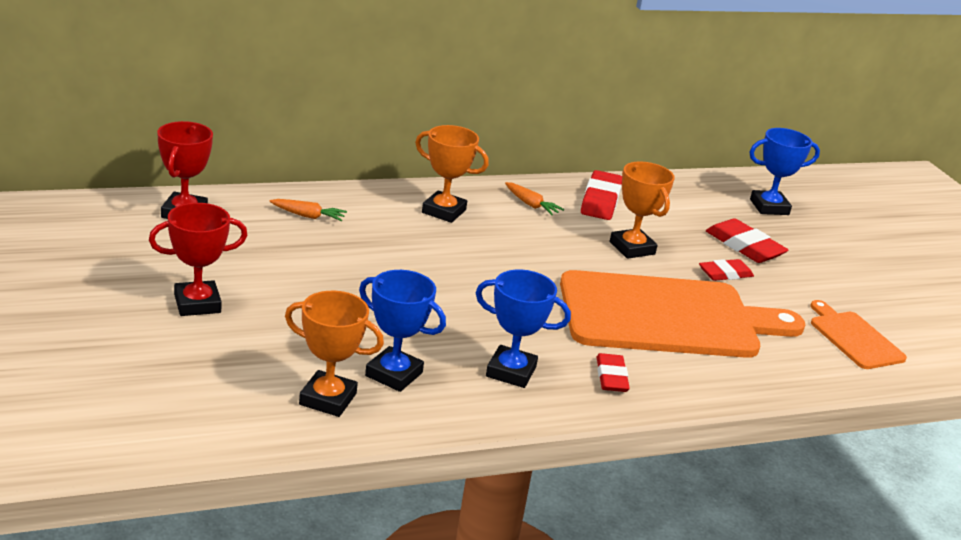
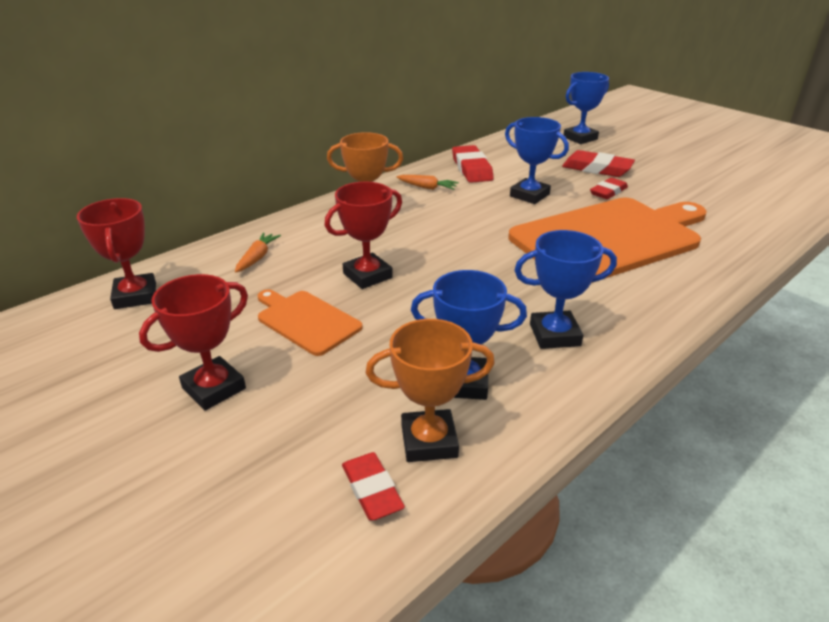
camera: 20 degrees left, 5 degrees up
(308, 216) = (257, 257): orange carrot -> orange carrot turned 60 degrees counterclockwise
(392, 265) = (367, 275): none -> red trophy
(611, 377) = (630, 305): red eraser -> red eraser (372, 490)
(632, 248) = (529, 195): orange trophy -> blue trophy
(854, 338) = (736, 207): orange cutting board -> orange cutting board (306, 321)

